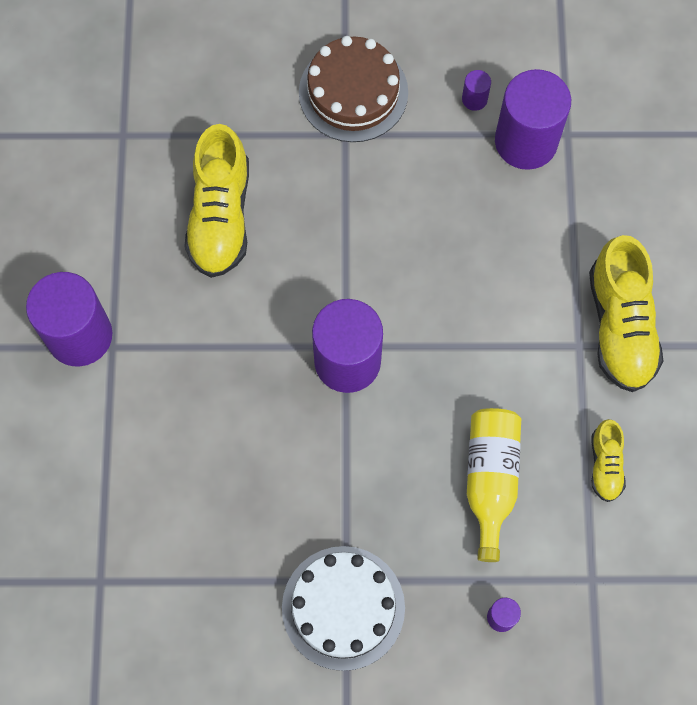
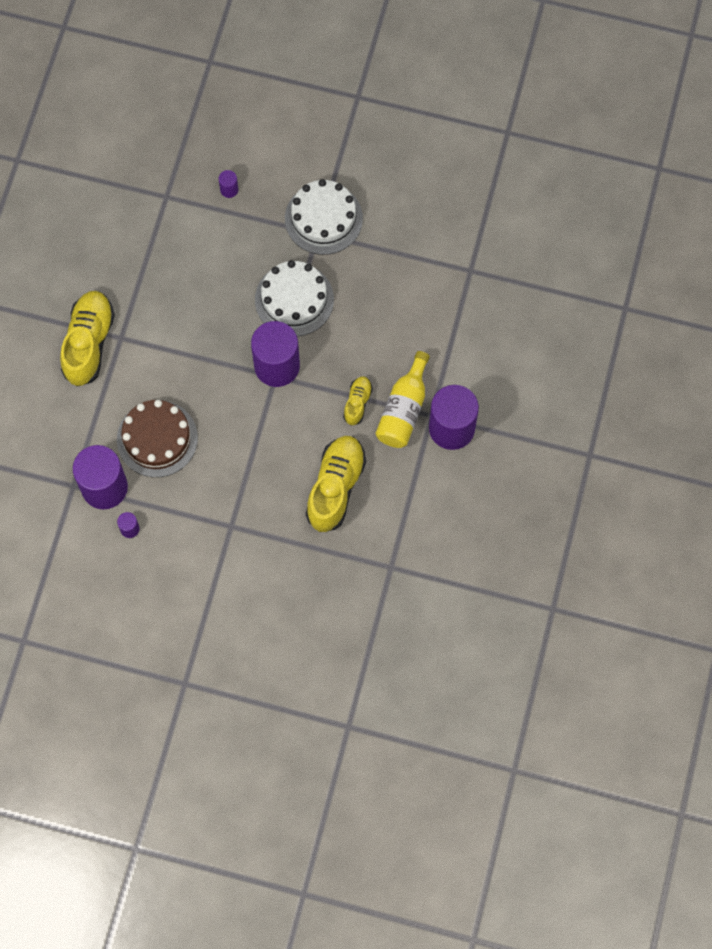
camera: 165 degrees left, 0 degrees up
(351, 466) = (294, 299): none -> white cake
(353, 92) = (215, 557): brown cake -> brown cake (157, 438)
(490, 479) = (208, 269): yellow bottle -> yellow bottle (404, 410)
(605, 465) = (132, 260): yellow shoe -> yellow shoe (357, 403)

